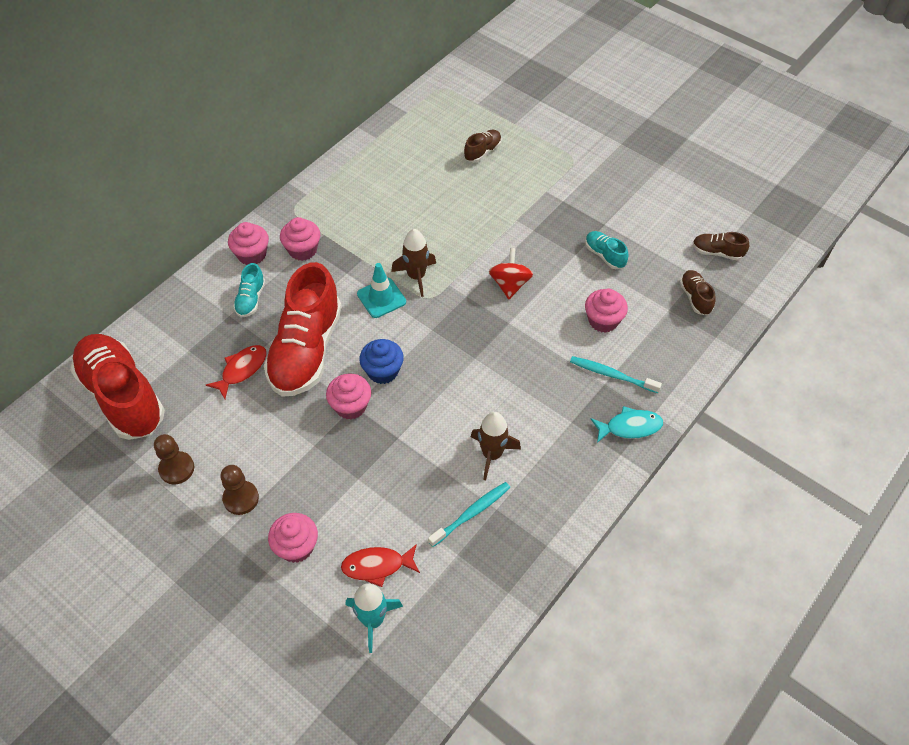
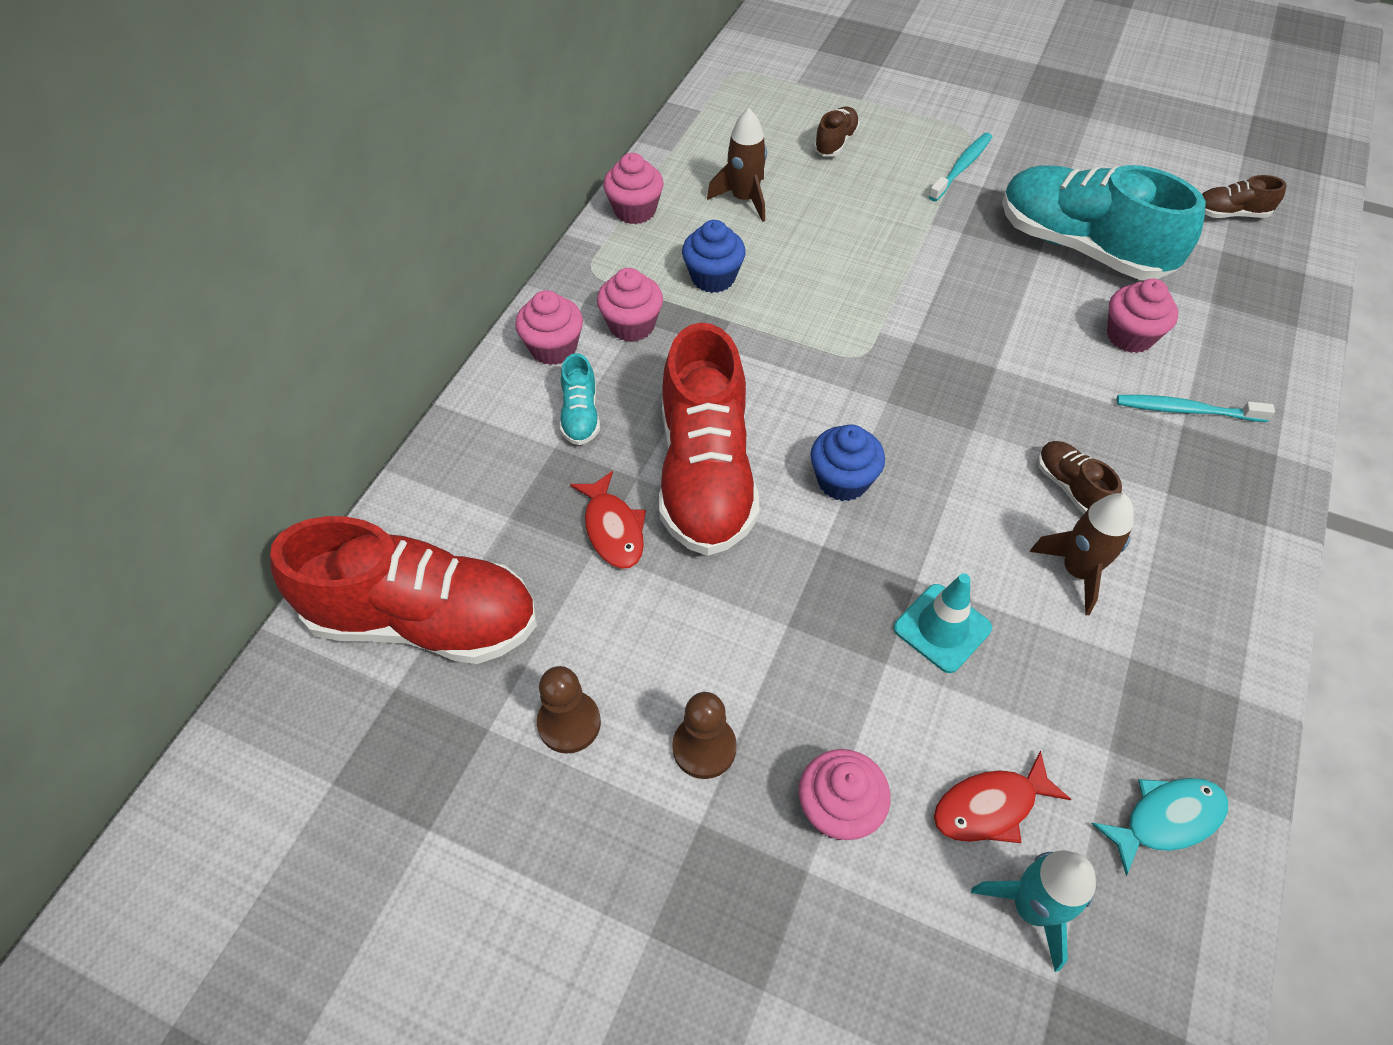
camera: 15 degrees left, 0 degrees up
(122, 396) = (423, 620): red shoe -> red shoe turned 150 degrees clockwise
(242, 370) = (613, 529): red fish -> red fish turned 135 degrees clockwise
(350, 406) = (818, 547): pink cupcake -> pink cupcake (635, 210)
(364, 229) = (713, 277): none -> blue cupcake
(381, 298) = (787, 371): turquoise traffic cone -> turquoise traffic cone (942, 628)
(416, 276) = (825, 329): brown rocket -> brown rocket (744, 199)
(471, 513) = (1096, 675): turquoise toothbrush -> turquoise toothbrush (961, 167)
(510, 284) = (969, 313): red spinning top -> none
(604, 255) = (1080, 247): turquoise shoe -> turquoise shoe, size x2.32
(630, 427) = (1256, 480): turquoise fish -> turquoise fish (1166, 819)
(695, 297) = (1237, 279): brown shoe -> brown shoe (1070, 487)

